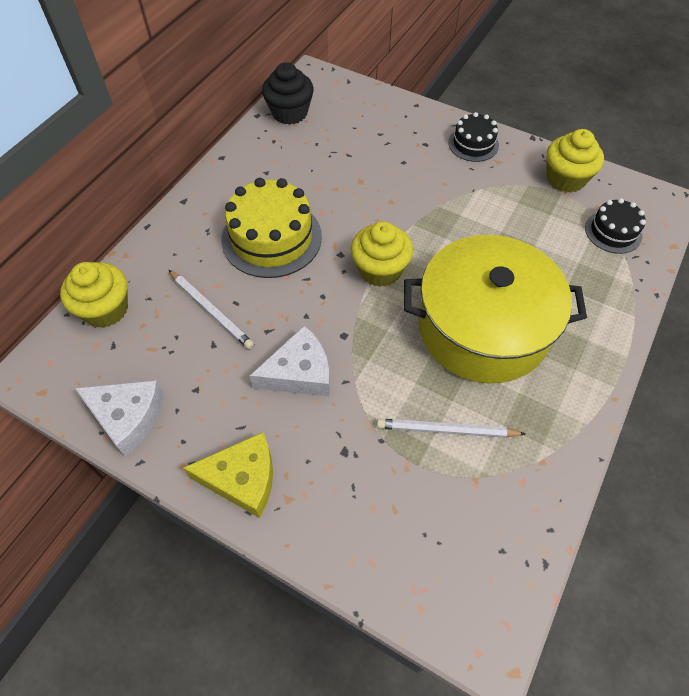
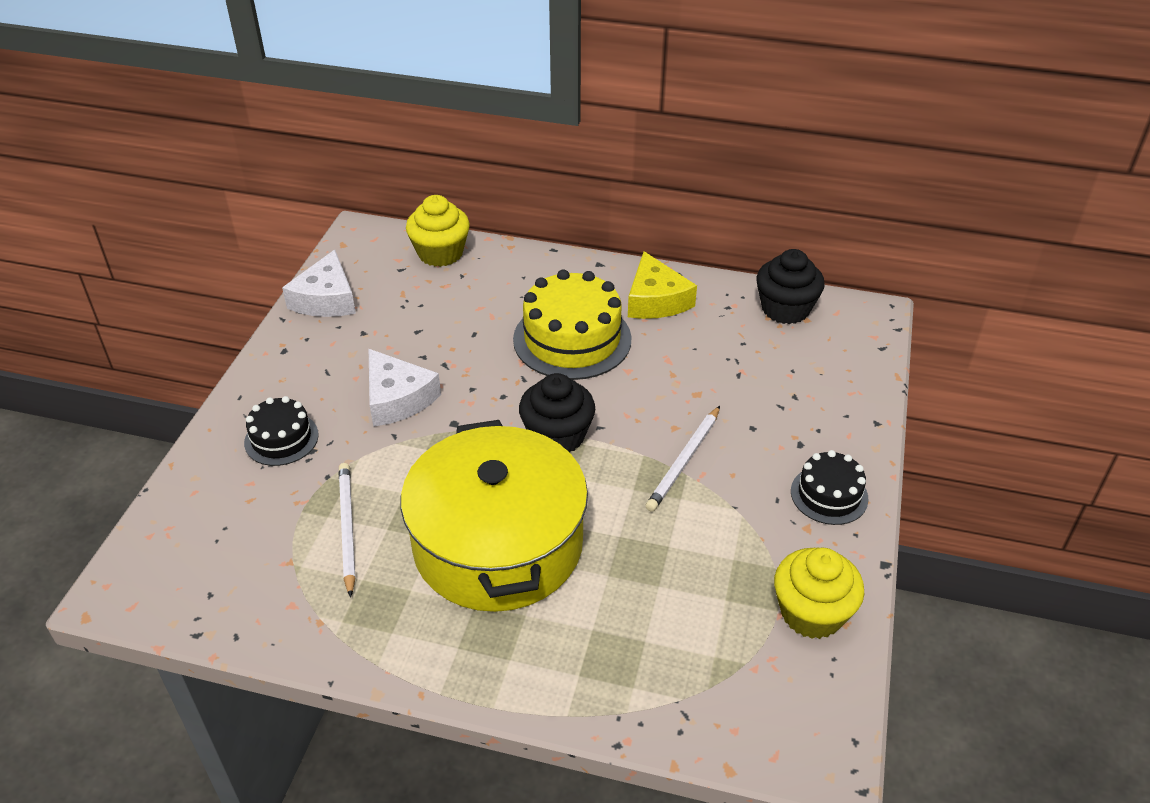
camera: 75 degrees right, 15 degrees down
(211, 311) = (458, 319): white pencil -> white pencil (684, 461)
(242, 478) = (272, 385): yellow cheese -> yellow cheese (656, 300)
(380, 270) = (557, 436): yellow cupcake -> black cupcake
(613, 232) = (724, 682): black cake -> black cake (281, 439)

